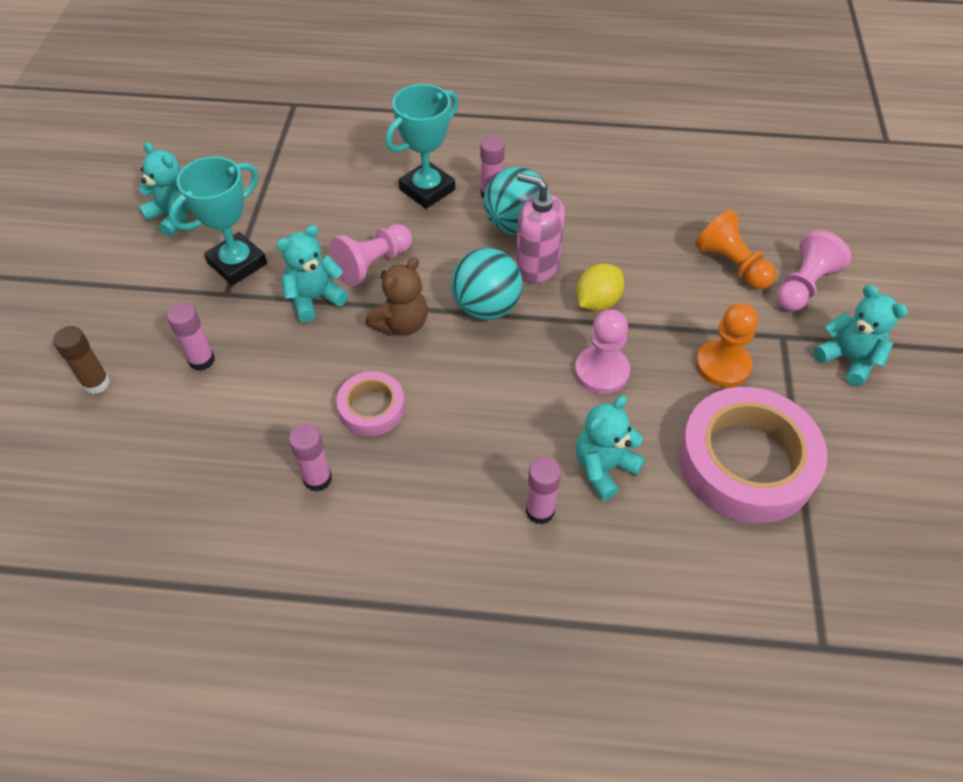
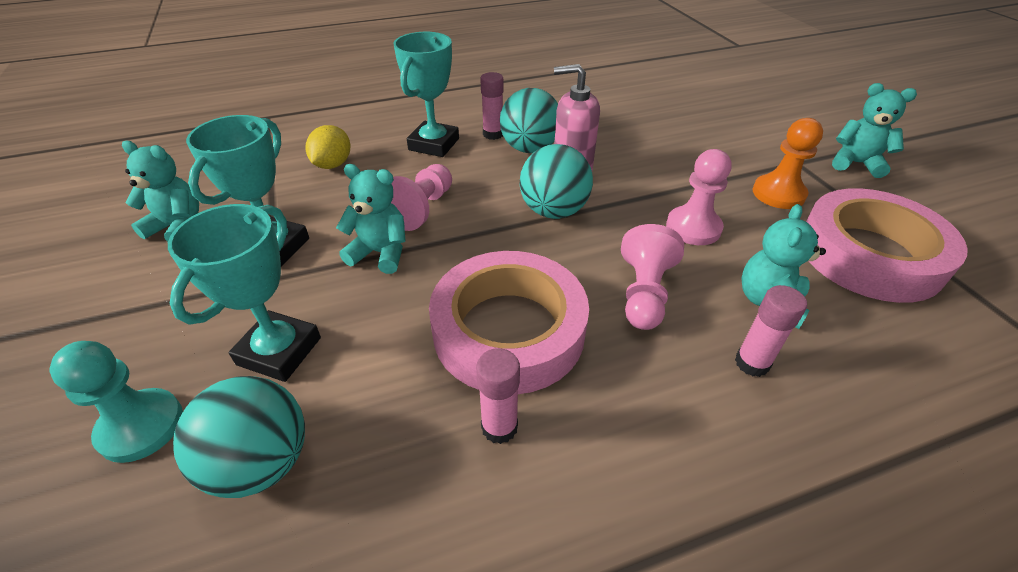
camera: 25 degrees left, 10 degrees down
(96, 383) = (141, 426): brown glue stick -> turquoise pawn
(157, 438) = (261, 462): none -> turquoise ball
(201, 360) = (279, 351): pink glue stick -> turquoise trophy
(315, 299) = (380, 253): turquoise teddy bear -> turquoise teddy bear turned 75 degrees clockwise
(372, 408) = (509, 330): pink tape -> pink tape, size x1.96
(401, 323) = (484, 247): brown teddy bear -> none
(597, 302) = (642, 180): yellow lemon -> yellow lemon (333, 165)
(731, 265) = (716, 131): orange pawn -> none
(803, 286) = (777, 130): pink pawn -> pink pawn (644, 293)

